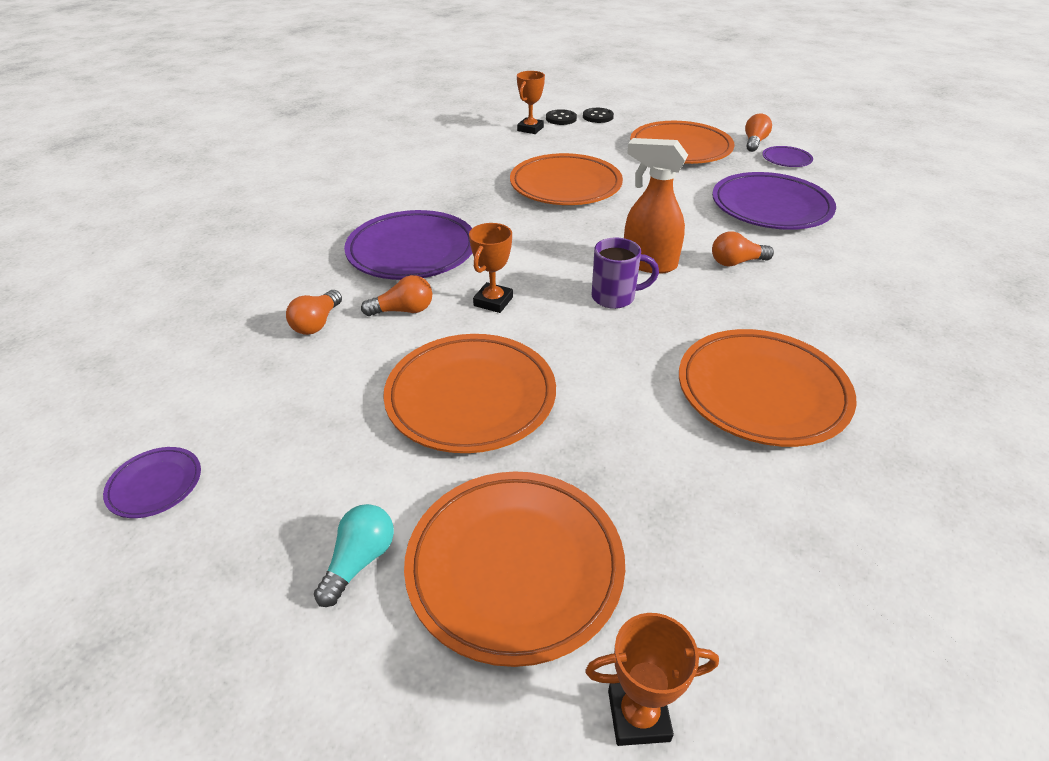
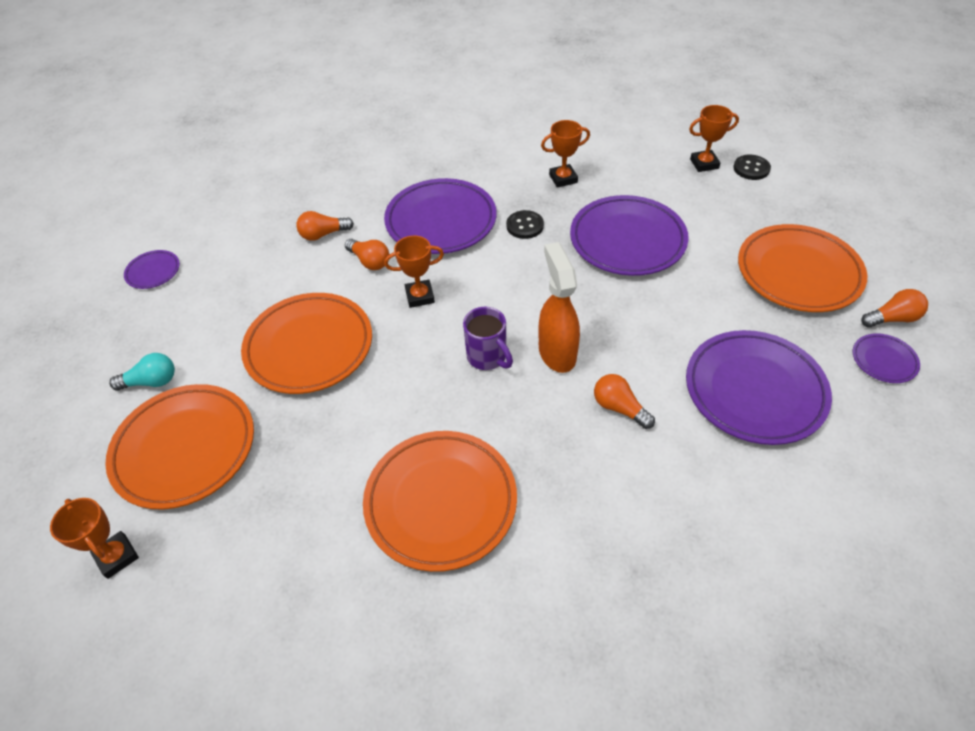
camera: 55 degrees right, 10 degrees up
(456, 179) = (563, 178): none -> orange trophy
(565, 186) = (627, 240): orange plate -> purple plate
(598, 117) = (789, 187): black button -> black button (525, 226)

